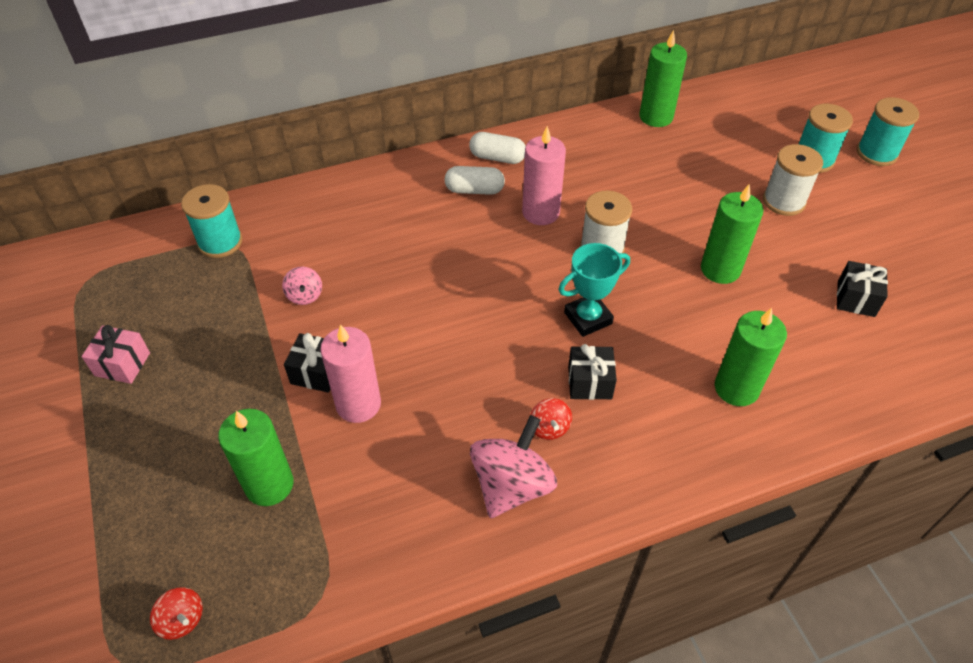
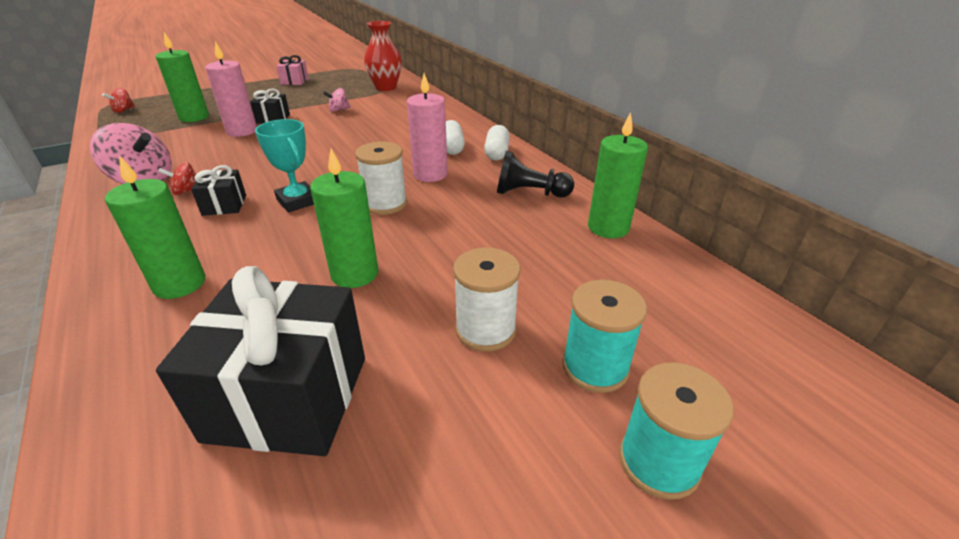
camera: 80 degrees right, 15 degrees down
(220, 242) = (386, 87): turquoise spool -> red vase
(592, 149) = (529, 193): none -> black pawn
(856, 299) = (288, 398): black gift -> black gift, size x2.12

